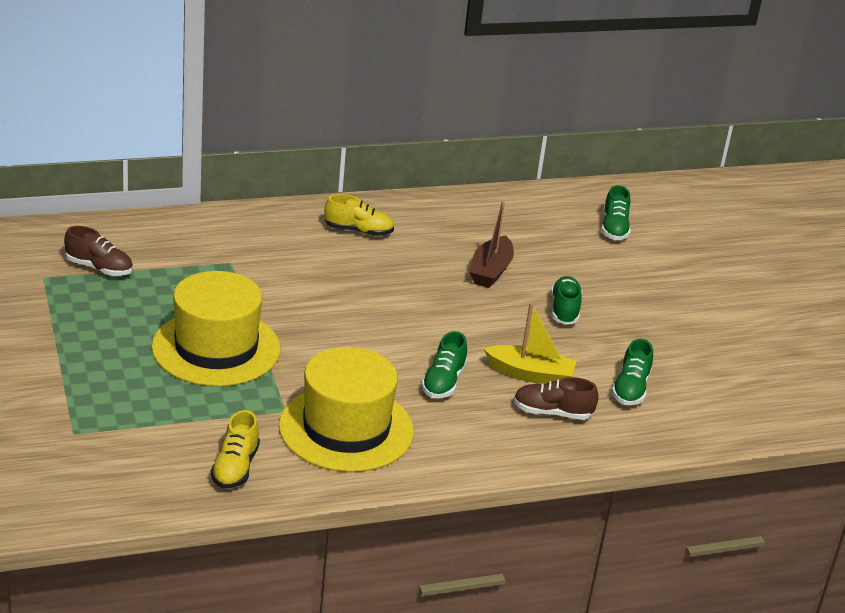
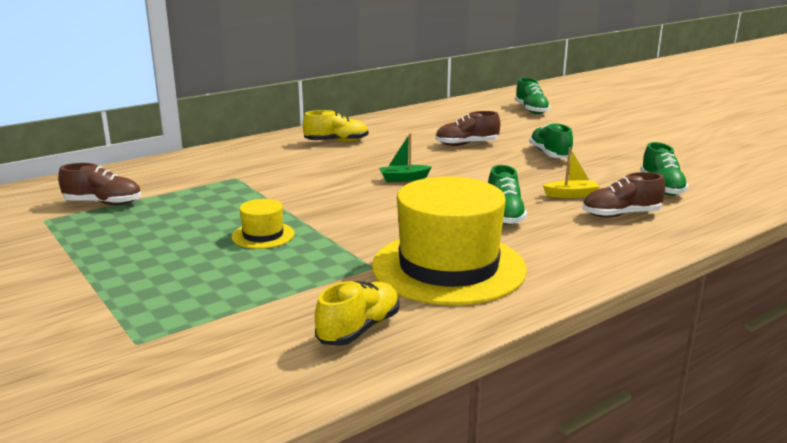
camera: 15 degrees left, 10 degrees down
(216, 348) = (263, 235): yellow hat -> yellow hat, size x0.44
(235, 468) = (359, 329): yellow shoe -> yellow shoe turned 135 degrees counterclockwise
(387, 307) = (403, 178): none -> green boat
(490, 271) = (466, 144): brown boat -> brown shoe
(530, 374) = (571, 195): yellow boat -> yellow boat, size x0.61

